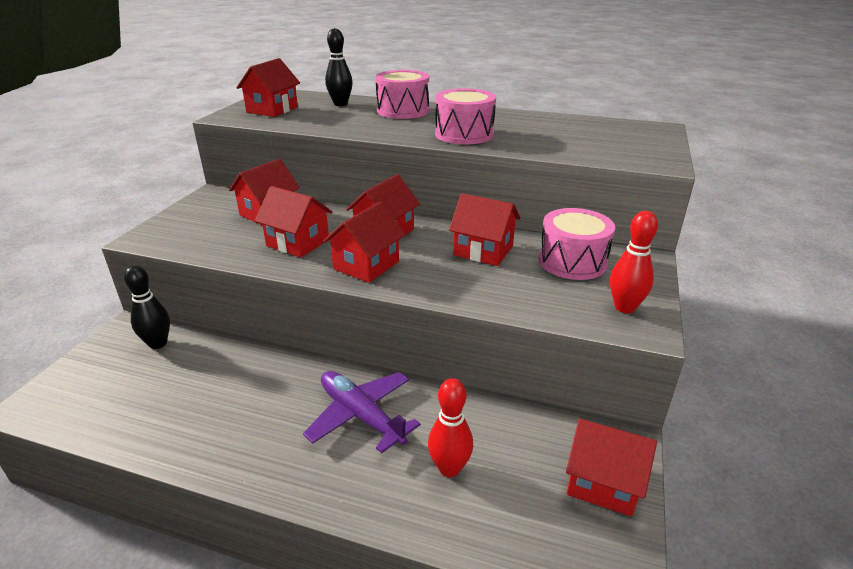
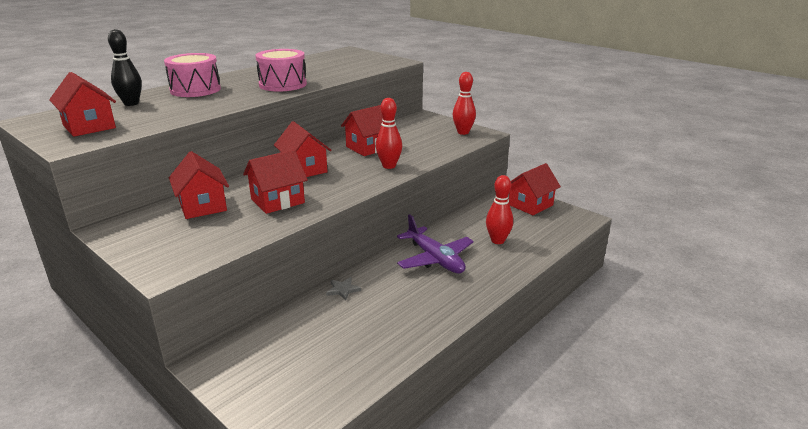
camera: 65 degrees left, 5 degrees down
(158, 343) = (259, 343): black bowling pin -> none
(262, 362) = (343, 290): none -> grey star
(361, 415) = (435, 259): purple plane -> purple plane turned 105 degrees counterclockwise
(366, 265) = (344, 183): red house -> none
(439, 280) = (389, 166): none -> red bowling pin
(572, 261) = (408, 131): pink drum -> none

